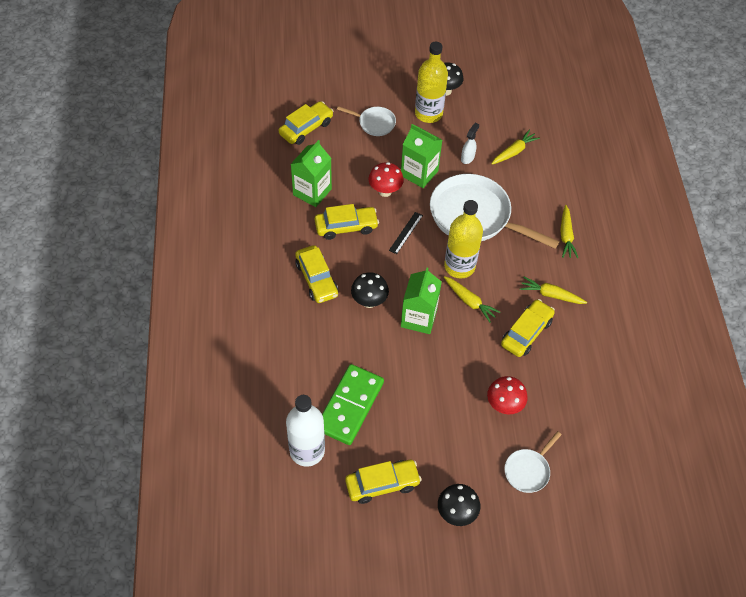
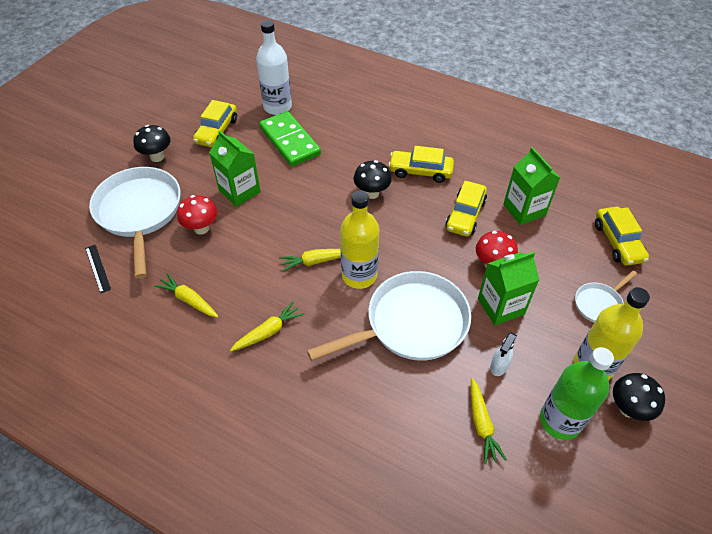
camera: 125 degrees right, 5 degrees down
(405, 232) = (429, 255): black ruler -> black ruler (98, 268)
(418, 318) = (329, 217): green carton -> green carton (239, 191)
(467, 157) = (499, 366): white spray bottle -> white spray bottle turned 60 degrees clockwise
(480, 118) = (560, 421): none -> green bottle
(526, 333) = (248, 285): yellow car -> none
(528, 470) = (139, 213): white pan -> white pan, size x2.08
(566, 236) = (325, 397): yellow carrot -> yellow carrot (189, 300)

